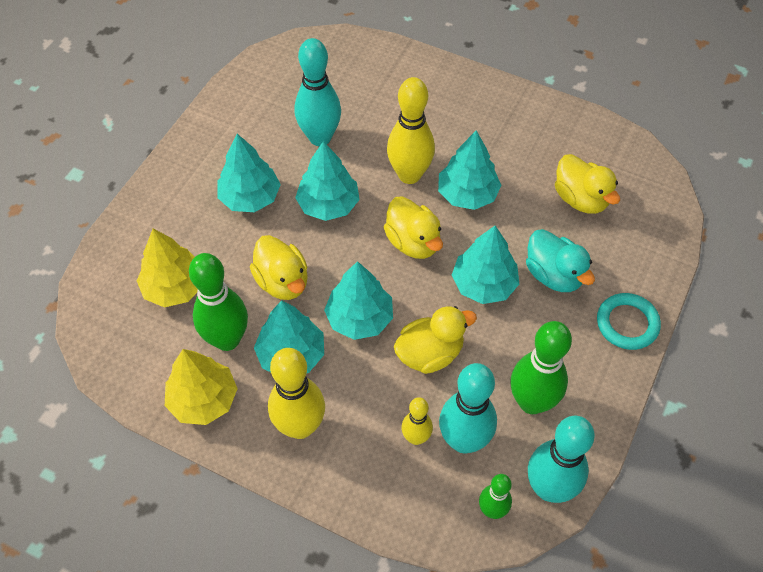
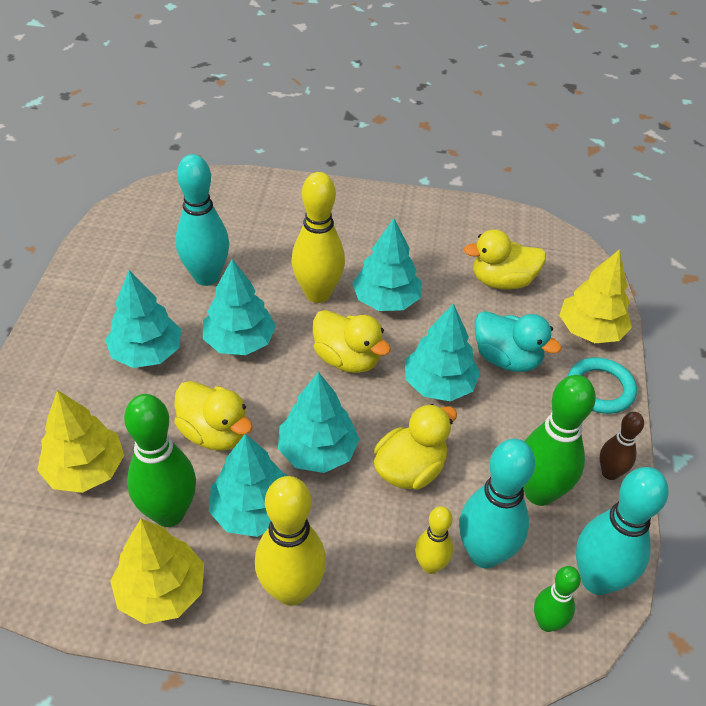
camera: 20 degrees left, 10 degrees down
(580, 199) = (502, 281): yellow duck -> yellow duck turned 135 degrees clockwise
(601, 401) = (609, 473): none -> brown bowling pin
(643, 266) = (590, 330): none -> yellow tree

